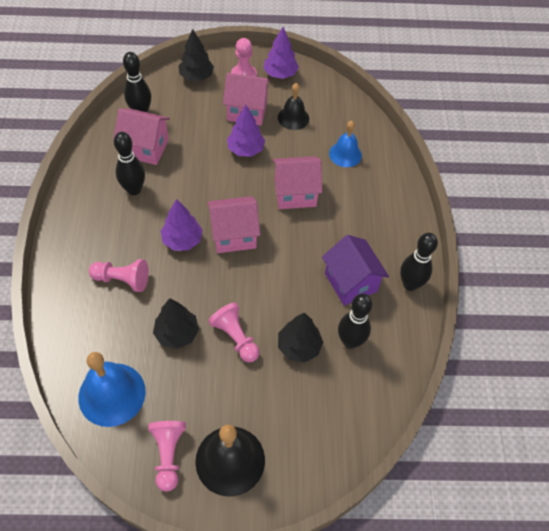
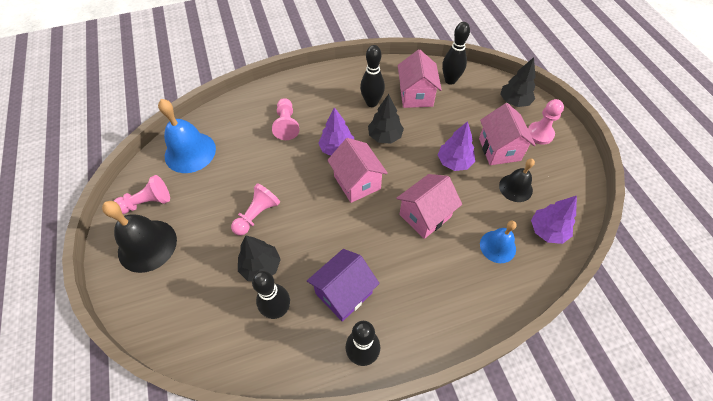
camera: 75 degrees right, 0 degrees up
(177, 333) = (250, 174): black tree -> black tree (385, 136)
(280, 74) = (564, 161): purple tree -> purple tree (547, 231)
(295, 193) = (425, 216): pink house -> pink house turned 75 degrees clockwise

